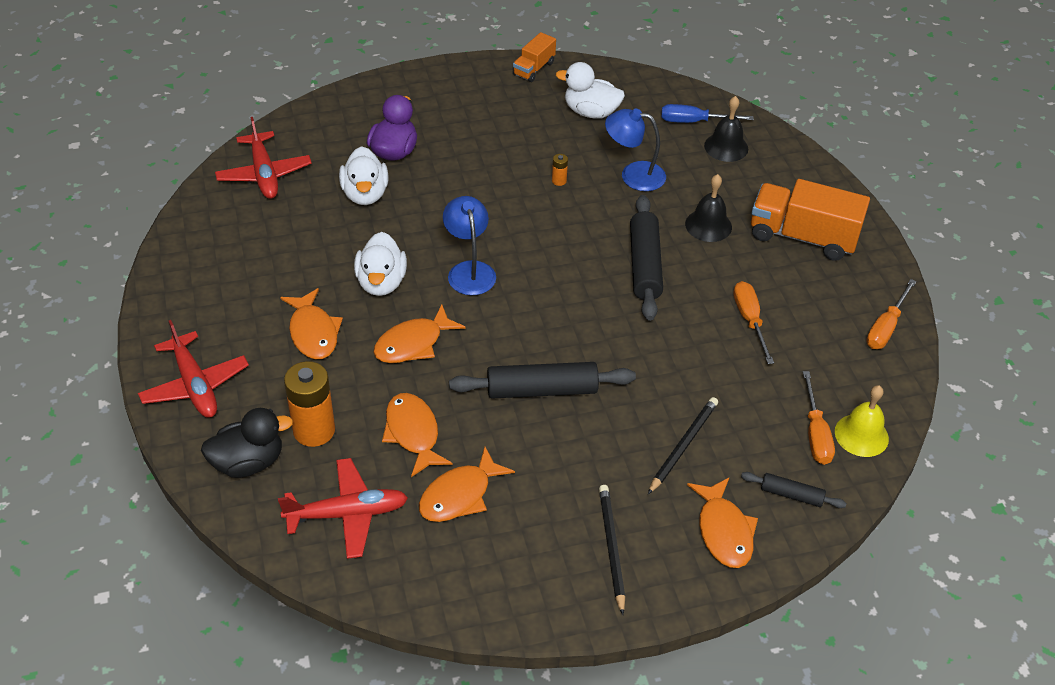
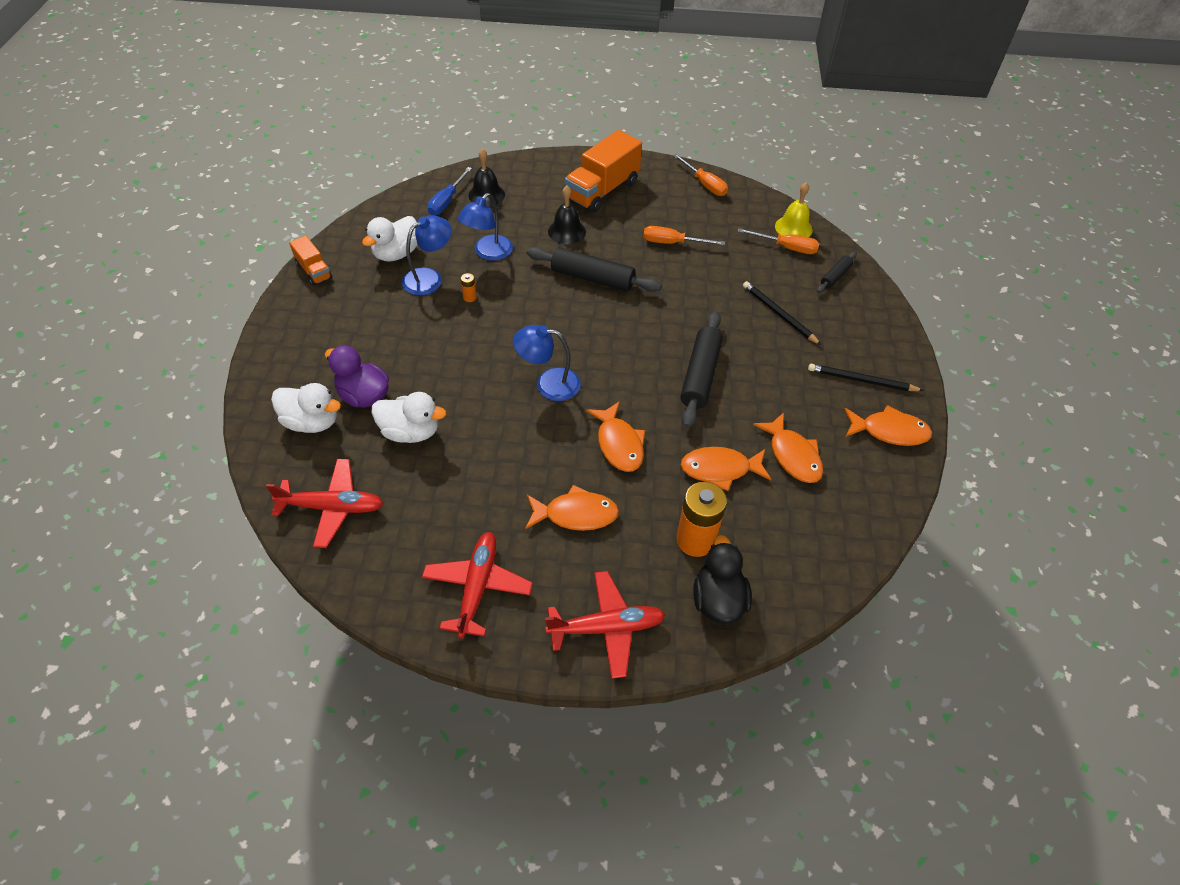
camera: 70 degrees left, 5 degrees up
(348, 514) = (794, 536): red plane -> red plane (477, 586)
(381, 282) = (534, 448): white duck -> white duck (312, 422)
(570, 145) = (429, 278): none -> blue lamp
(724, 531) = (858, 318): orange fish -> orange fish (889, 431)

